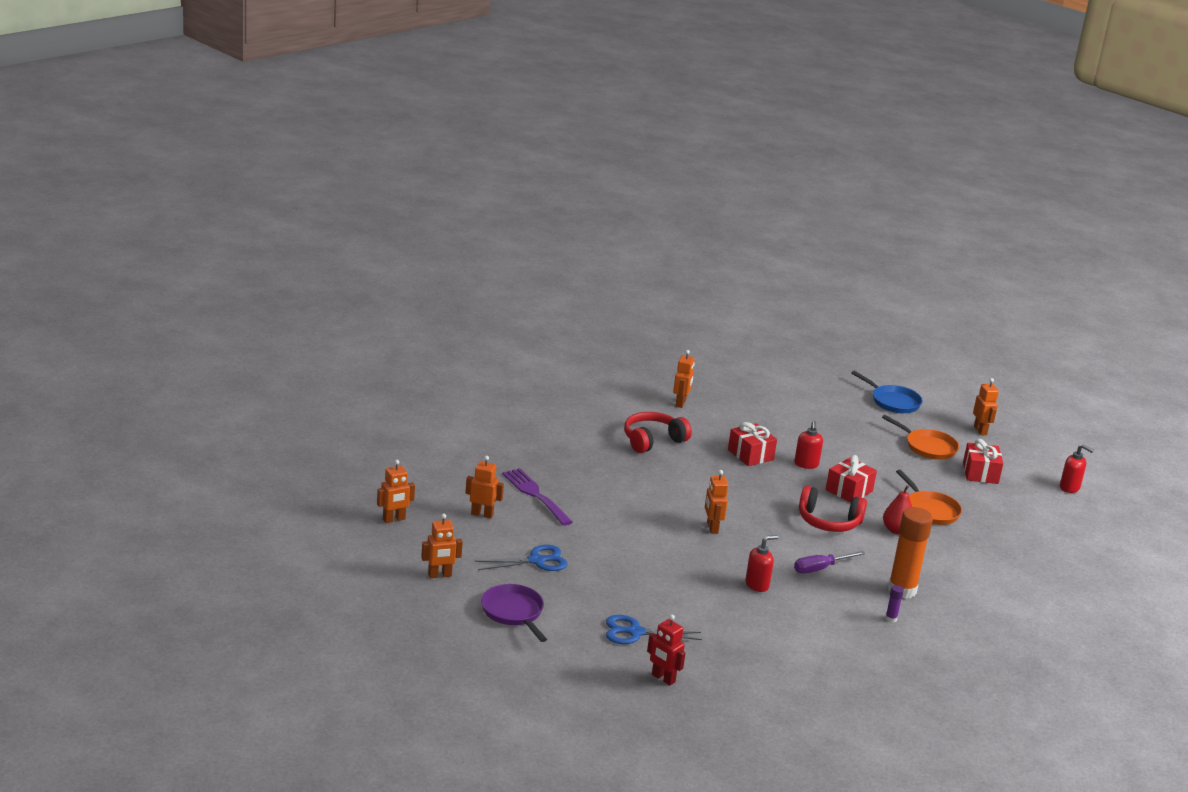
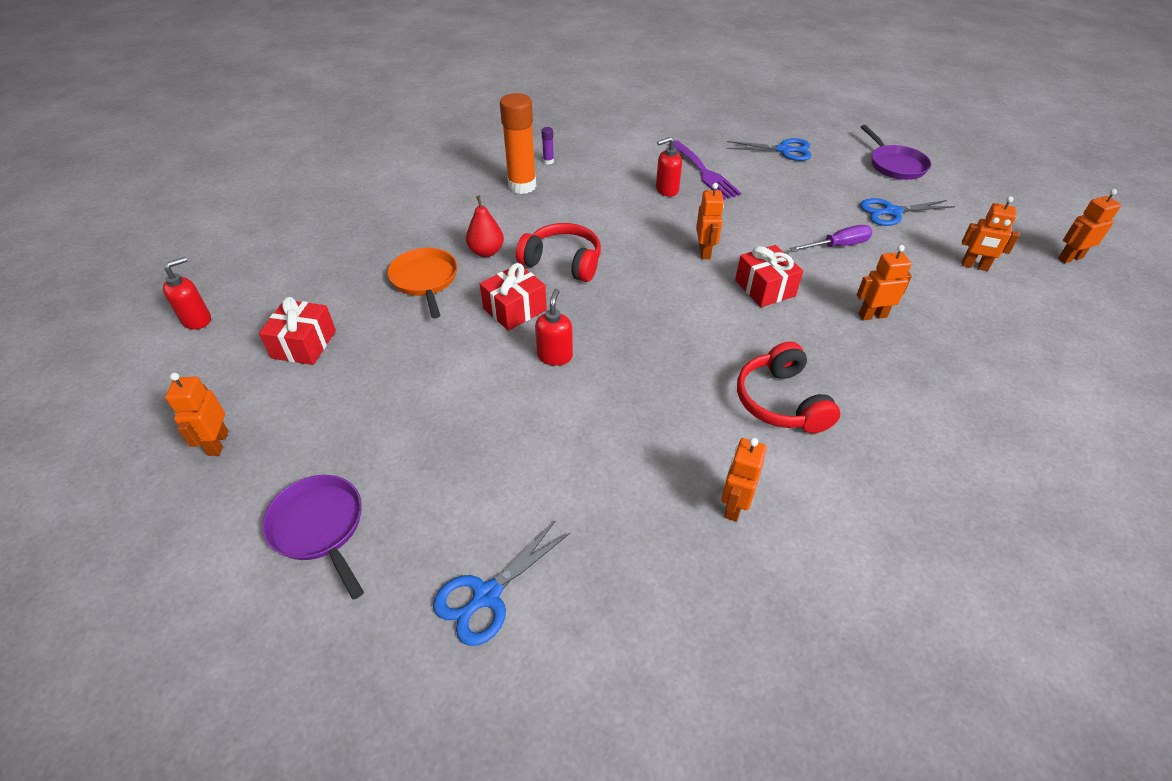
camera: 170 degrees left, 20 degrees up
(440, 575) = (980, 197): orange robot -> orange robot (872, 315)
(535, 495) = (923, 295): purple fork -> purple fork (704, 172)
(652, 440) = (781, 401): red headphones -> red headphones turned 105 degrees clockwise
(663, 678) = (759, 119): red robot -> none
(750, 455) = (633, 373): red gift -> red gift (765, 288)
(796, 382) = (487, 595): none -> blue scissors
(820, 568) = (596, 206): purple screwdriver -> purple screwdriver (838, 246)
(893, 402) = (319, 527): blue pan -> purple pan
(928, 447) = (342, 398): orange pan -> none
(1069, 488) = (197, 320): red soap dispenser -> red soap dispenser turned 90 degrees clockwise

